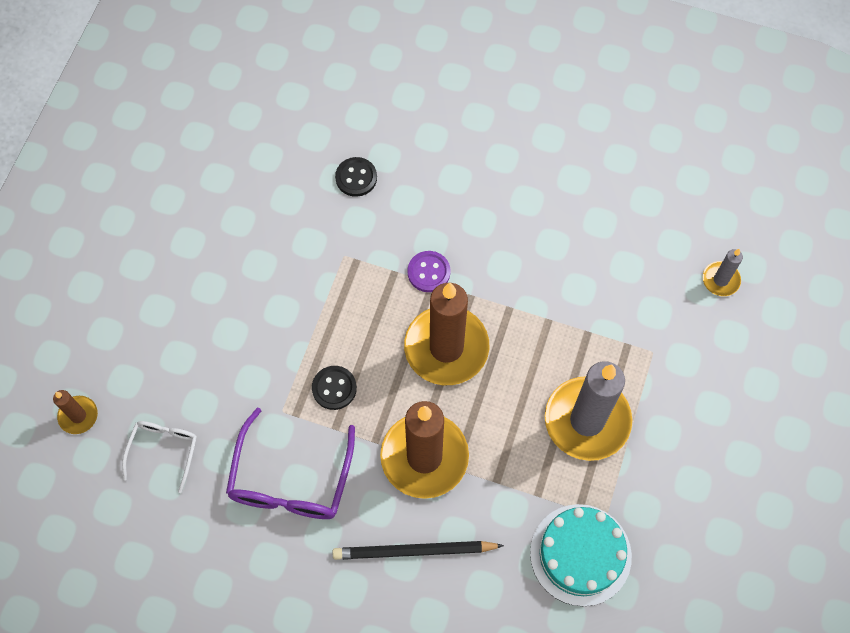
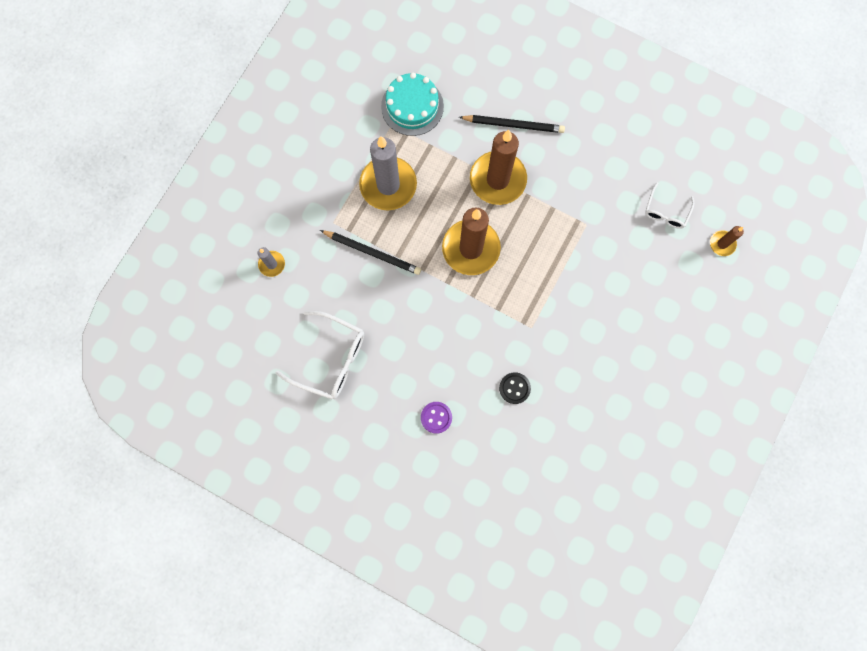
camera: 170 degrees left, 10 degrees up
(291, 479) = (585, 180): purple glasses -> none
(334, 388) = (550, 233): black button -> none
(428, 272) = (473, 304): purple button -> purple button (436, 417)
(585, 318) = (372, 252): none -> black pencil
(605, 174) = (330, 359): none -> white glasses

